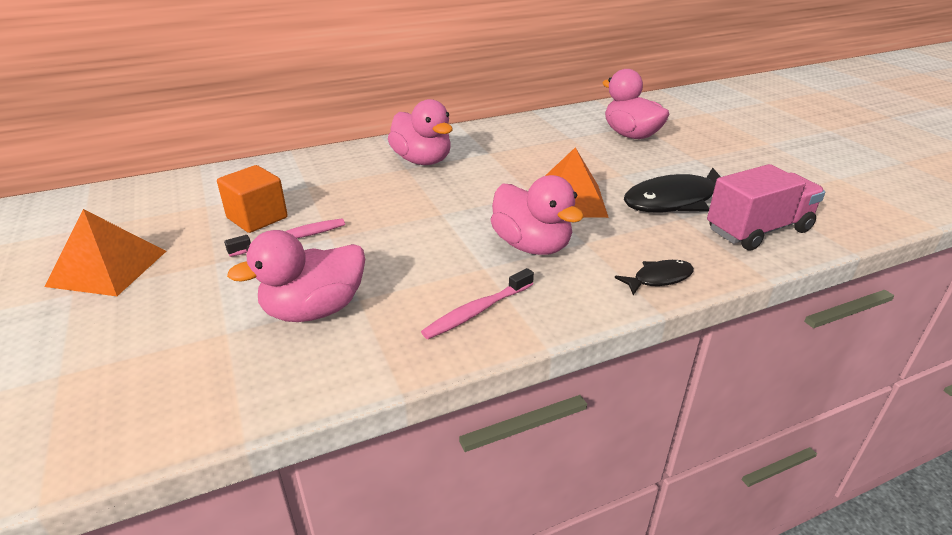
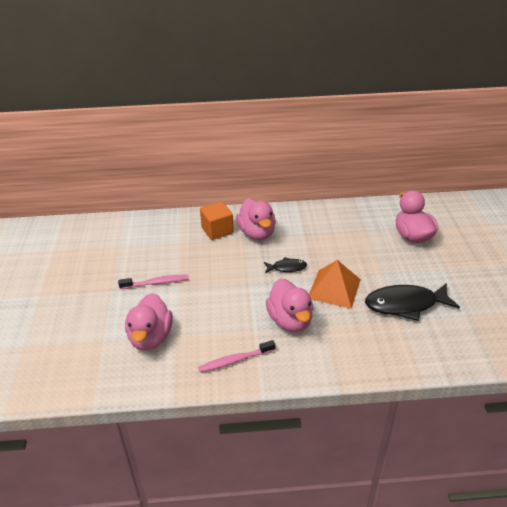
camera: 20 degrees right, 5 degrees up
(108, 268) = (59, 282): orange pyramid -> none
(257, 218) = (143, 262): orange cube -> orange cube (217, 230)
(314, 310) = (150, 337): pink duck -> pink duck turned 75 degrees counterclockwise
(659, 278) = (354, 364): black fish -> black fish (287, 268)
(758, 230) = (445, 342): pink truck -> none

